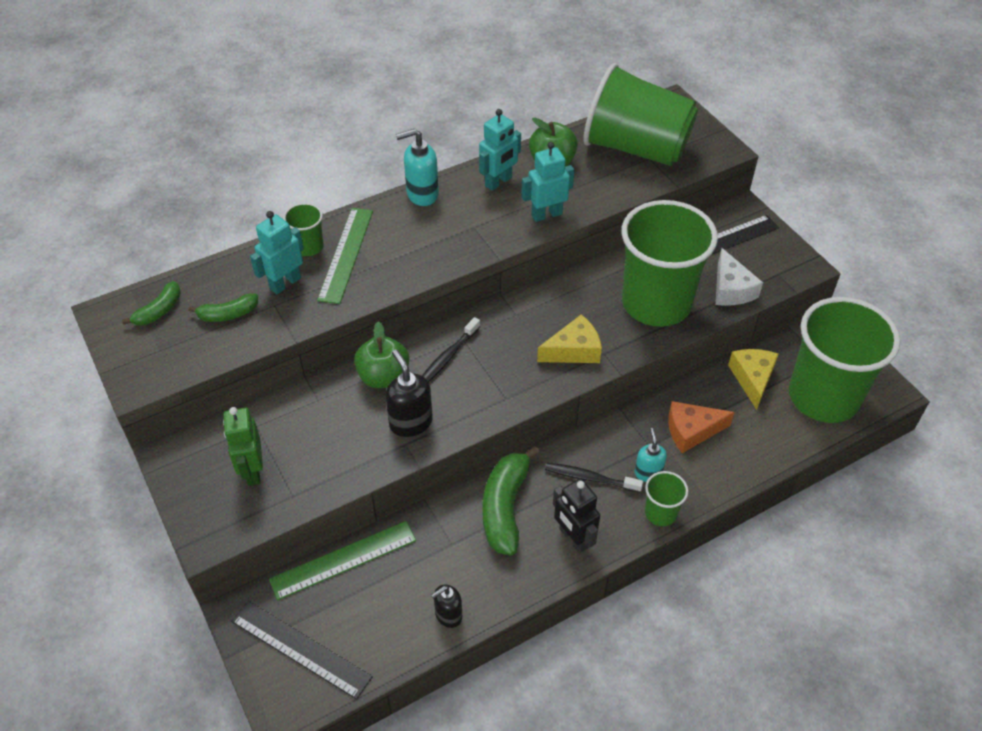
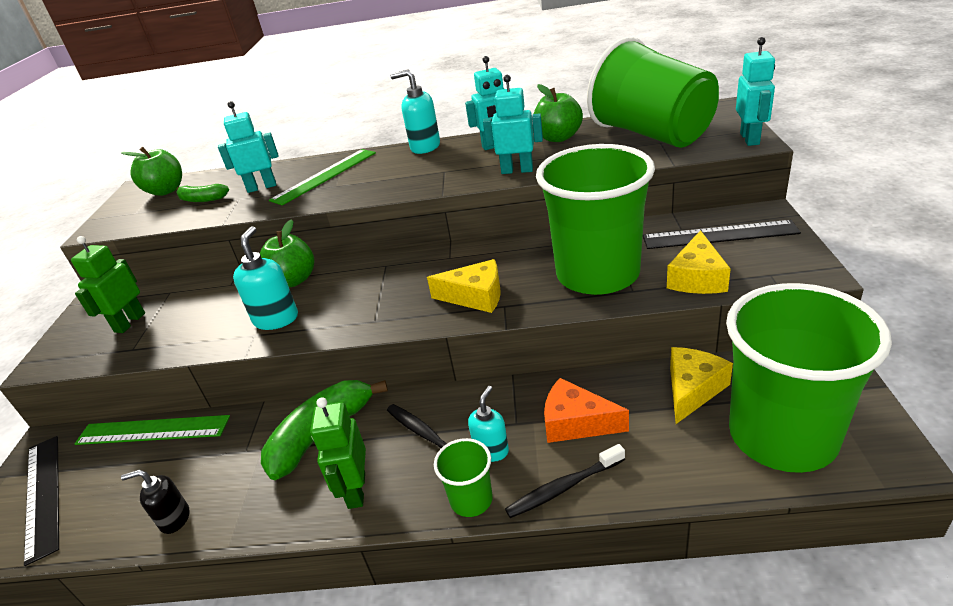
camera: 35 degrees right, 15 degrees down
(159, 311) = (166, 191): green banana -> green apple
(308, 247) = (305, 168): green cup -> none
(410, 422) = (276, 319): black soap dispenser -> turquoise soap dispenser
(448, 356) = (359, 277): black toothbrush -> black toothbrush (564, 487)
(573, 538) = (356, 490): black robot -> green robot
(719, 145) = (750, 139): none -> turquoise robot
(731, 289) = (697, 278): white cheese -> yellow cheese

